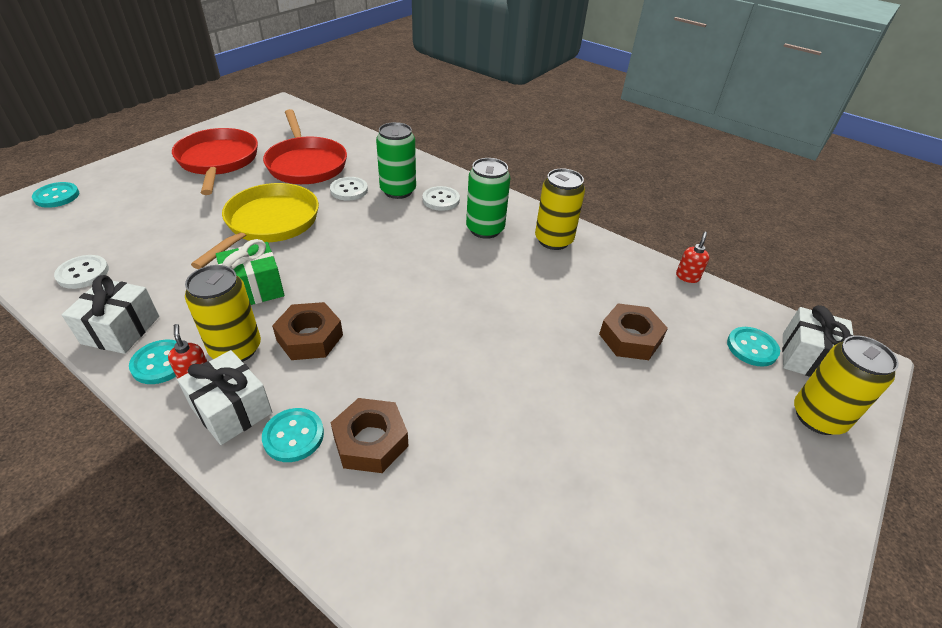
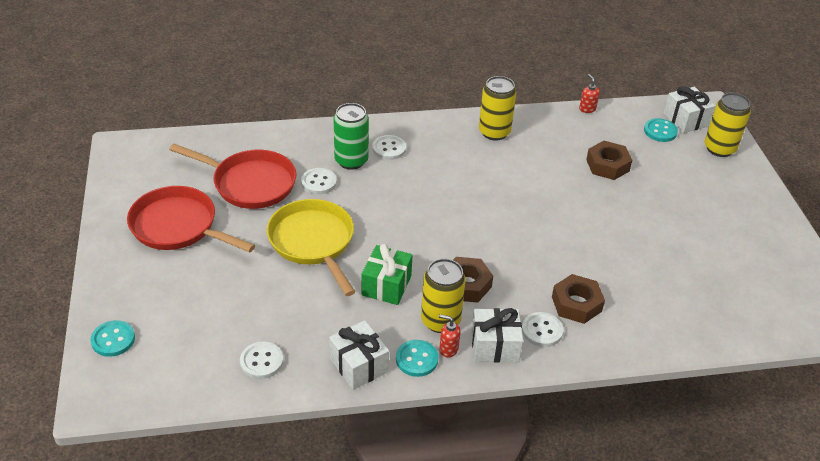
camera: 45 degrees left, 0 degrees up
(293, 436) = (542, 330): turquoise button -> white button
(485, 229) = (447, 151): green can -> none

